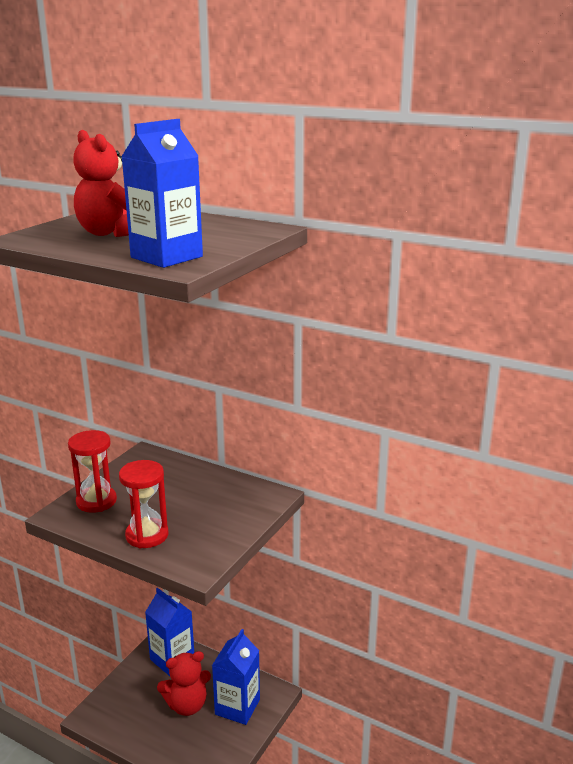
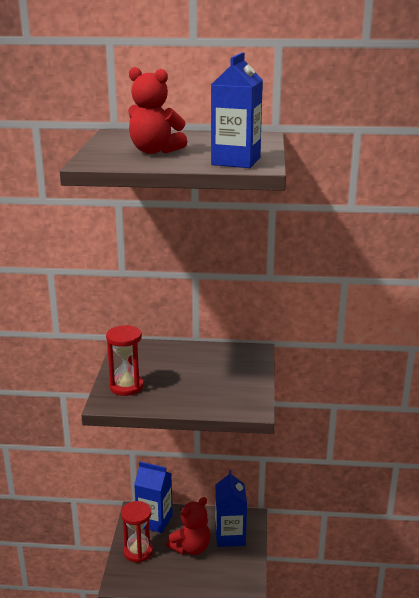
camera: 25 degrees left, 0 degrees up
(147, 535) = (193, 399): red hourglass -> red hourglass (138, 551)

